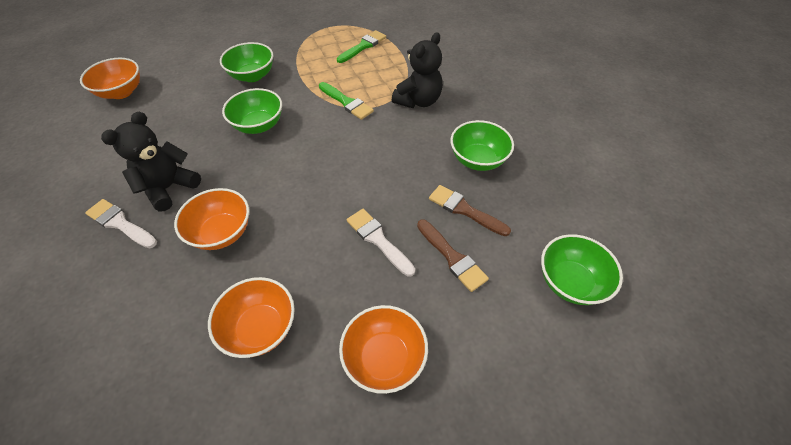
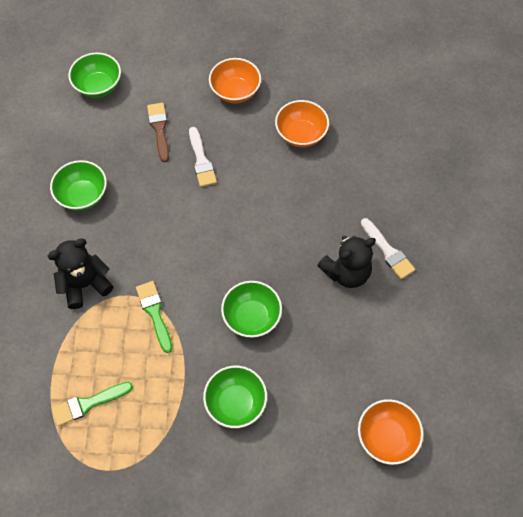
camera: 155 degrees left, 10 degrees up
(222, 232) = (311, 211): orange bowl -> none
(464, 210) = (126, 158): brown brush -> none

